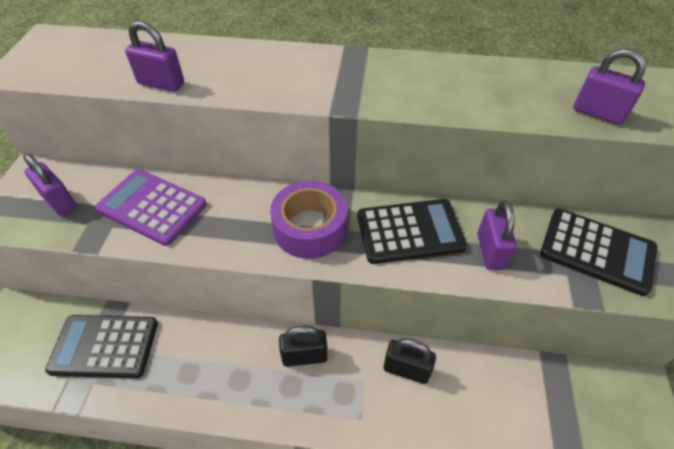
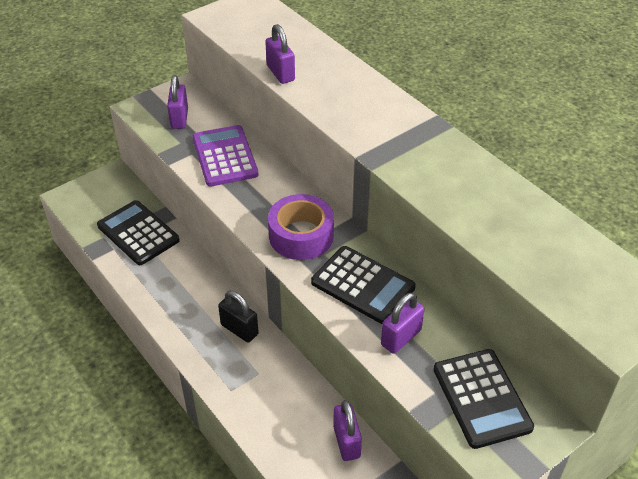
camera: 45 degrees right, 5 degrees down
(406, 369) = (292, 390): black padlock -> none
(598, 113) = (550, 281): purple padlock -> purple padlock (346, 442)

